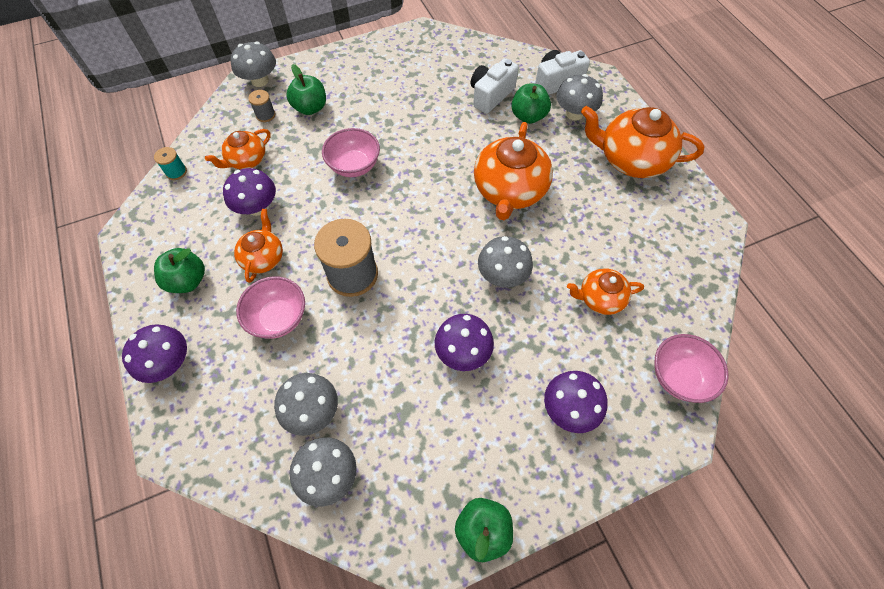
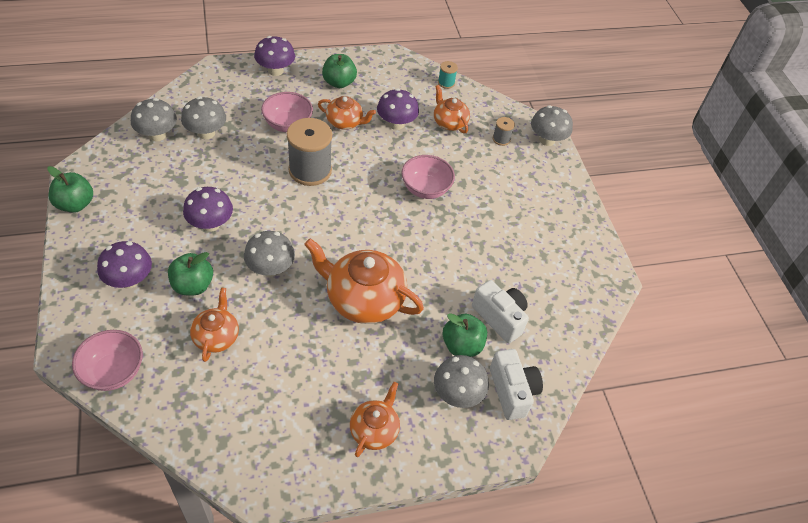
camera: 95 degrees right, 10 degrees down
(310, 108) = (505, 169): green apple -> green apple (193, 285)
(631, 159) = (374, 430): orange teapot -> orange teapot, size x0.56

